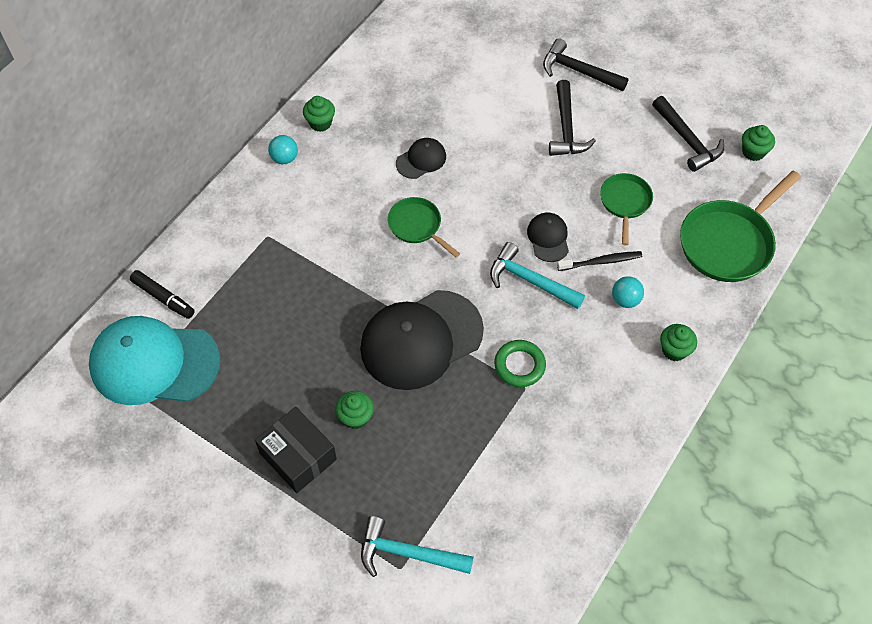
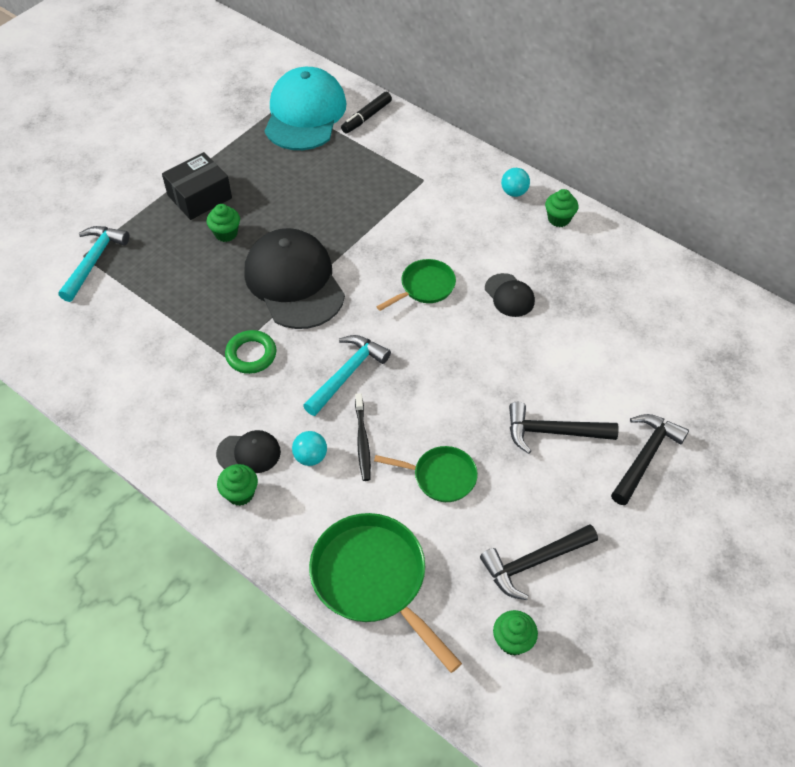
camera: 95 degrees right, 5 degrees down
(548, 238) = (399, 396): black cap -> black cap (249, 453)

